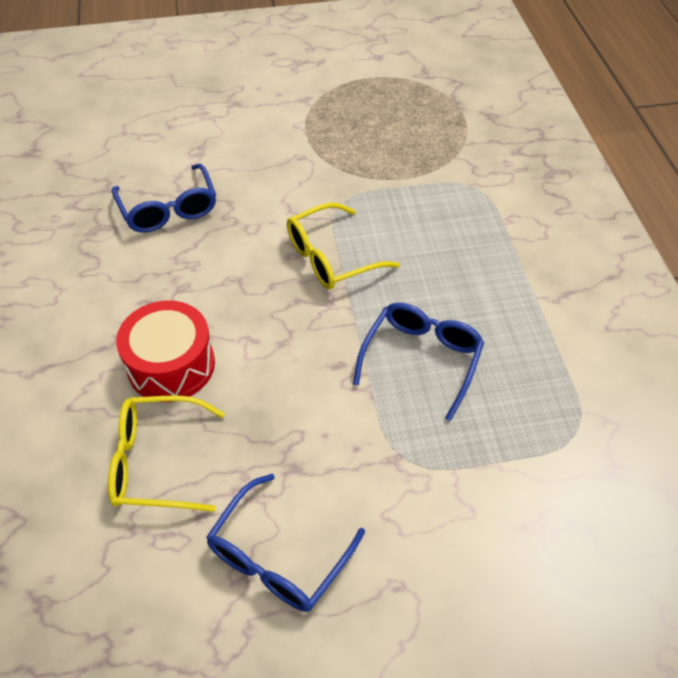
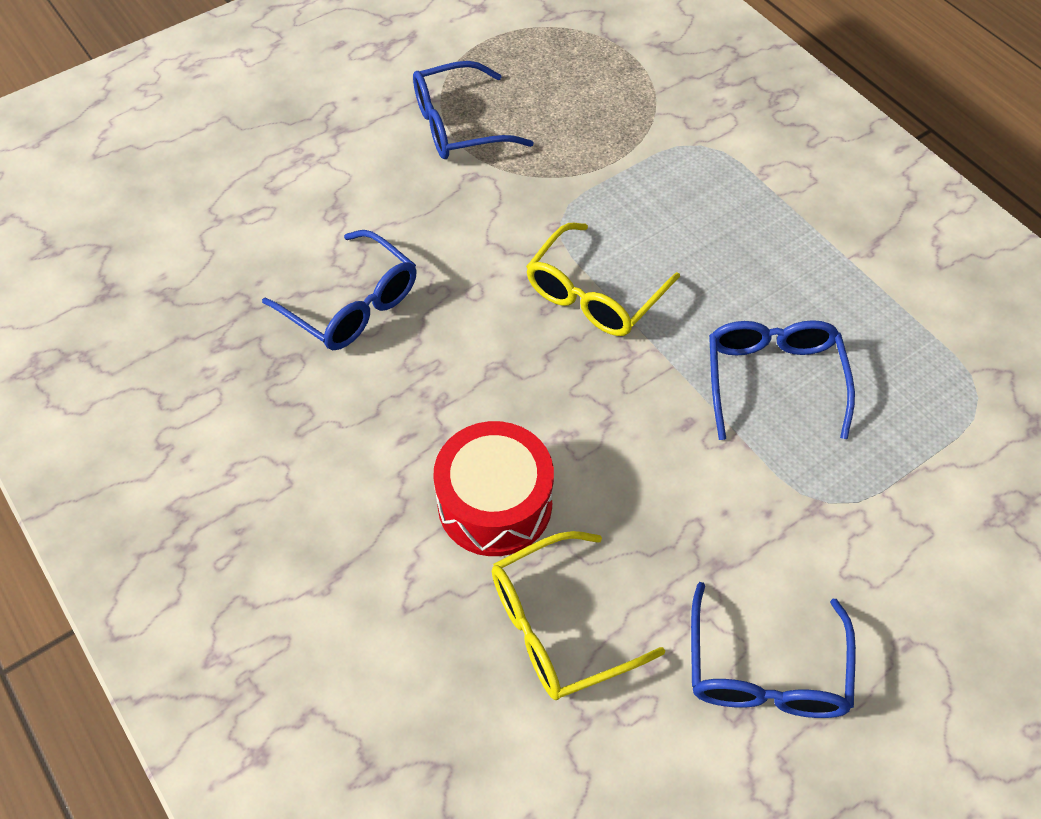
camera: 25 degrees left, 5 degrees up
(312, 123) = (458, 125): none -> blue glasses

